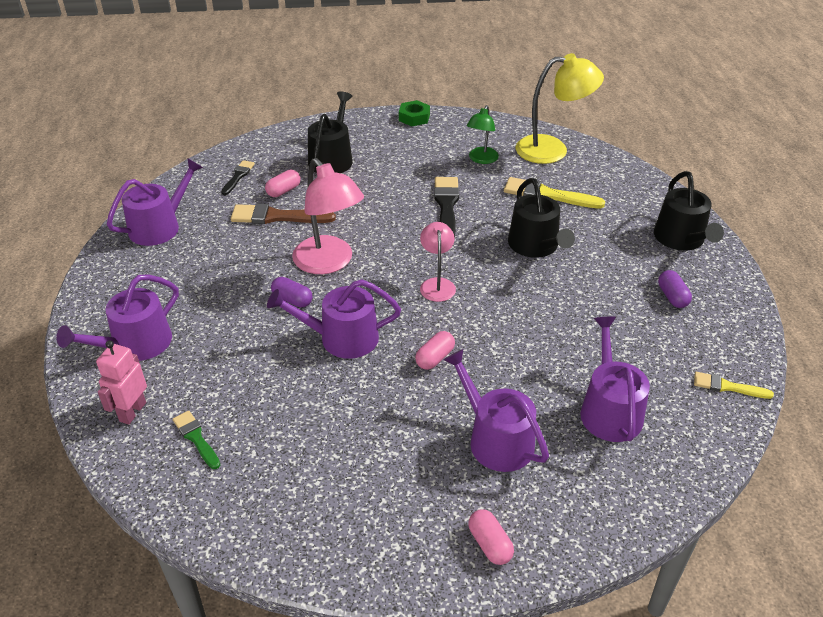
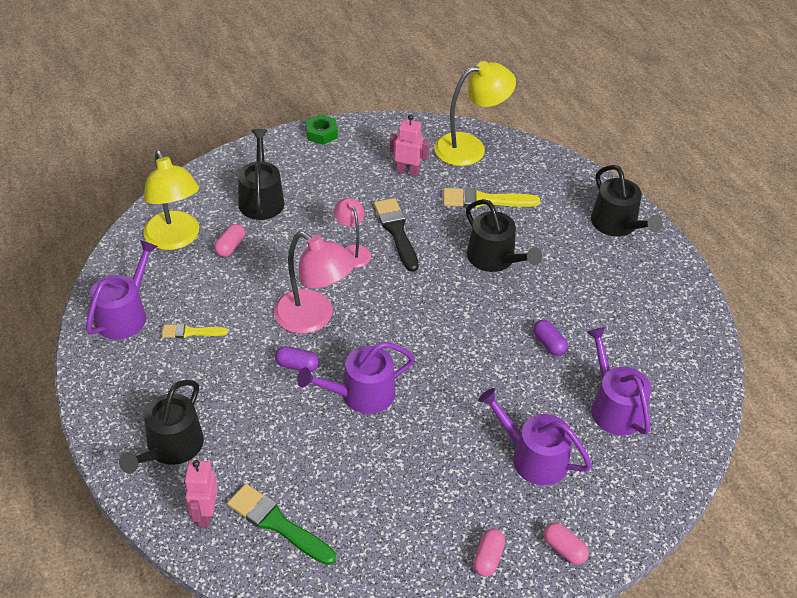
camera: 20 degrees left, 5 degrees up
(135, 345) = (170, 447): purple watering can -> black watering can
(196, 438) = (277, 524): green brush -> green brush, size x1.69
(238, 176) = (175, 239): black brush -> yellow lamp
(277, 217) = (238, 278): brown brush -> none
(435, 358) = (452, 394): pink capsule -> pink capsule (488, 558)
(437, 284) = (423, 319): pink lamp -> pink lamp (352, 251)
(481, 159) = (408, 171): green lamp -> pink robot
(672, 296) = (628, 285): purple capsule -> purple capsule (549, 344)
(727, 387) = (698, 362): yellow brush -> yellow brush (191, 332)

